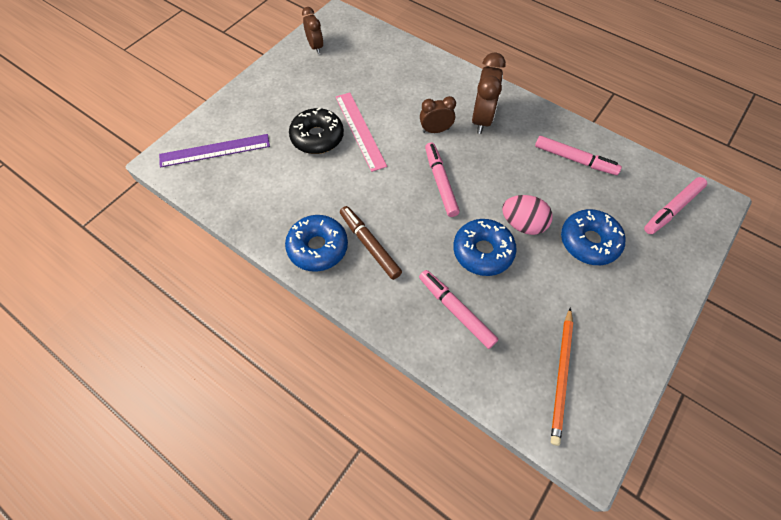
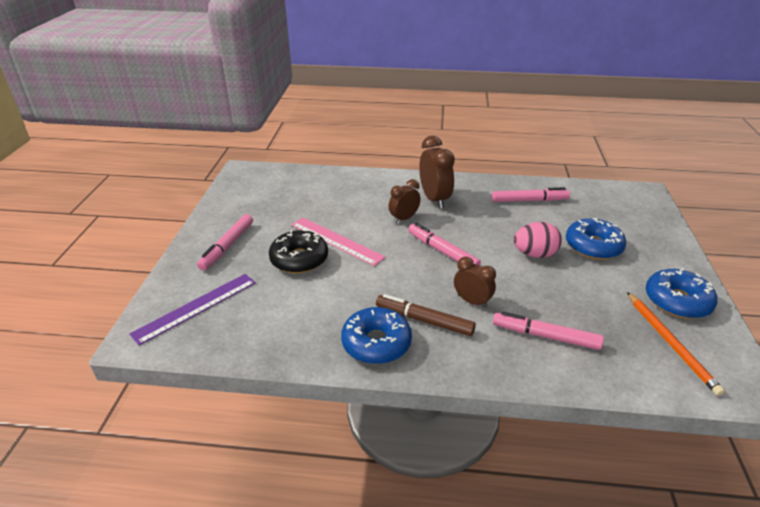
camera: 30 degrees left, 25 degrees down
(315, 47) = (240, 196): brown clock -> brown clock (472, 301)
(482, 251) = (523, 285): blue donut -> blue donut (677, 301)
(672, 209) = (624, 205): pink marker -> pink marker (227, 246)

